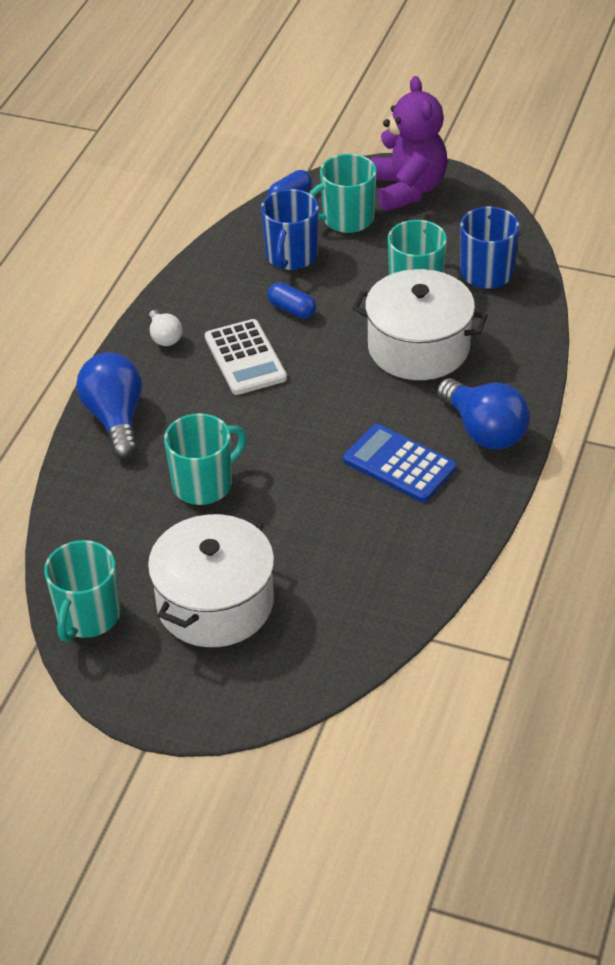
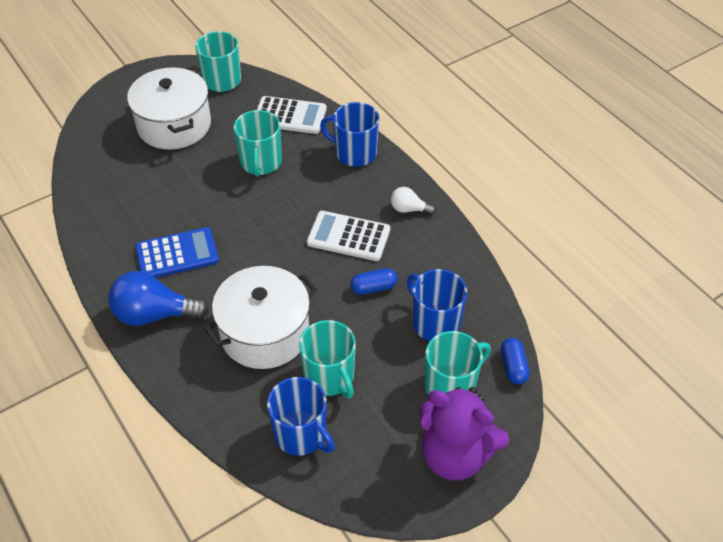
camera: 125 degrees right, 5 degrees up
(101, 507) = (289, 116): none -> white calculator
(115, 418) = (355, 153): blue light bulb -> blue mug
(347, 219) = (451, 385): turquoise mug -> turquoise mug turned 45 degrees clockwise

